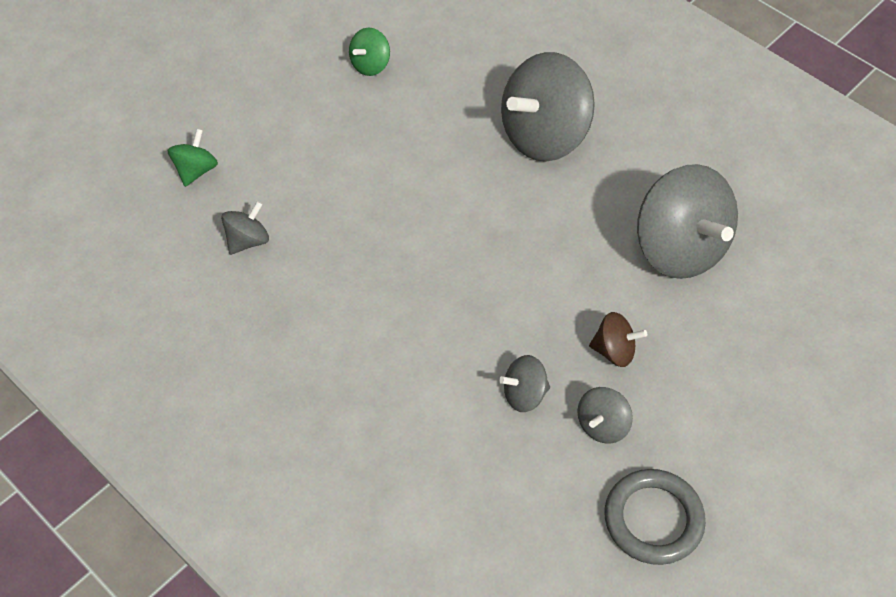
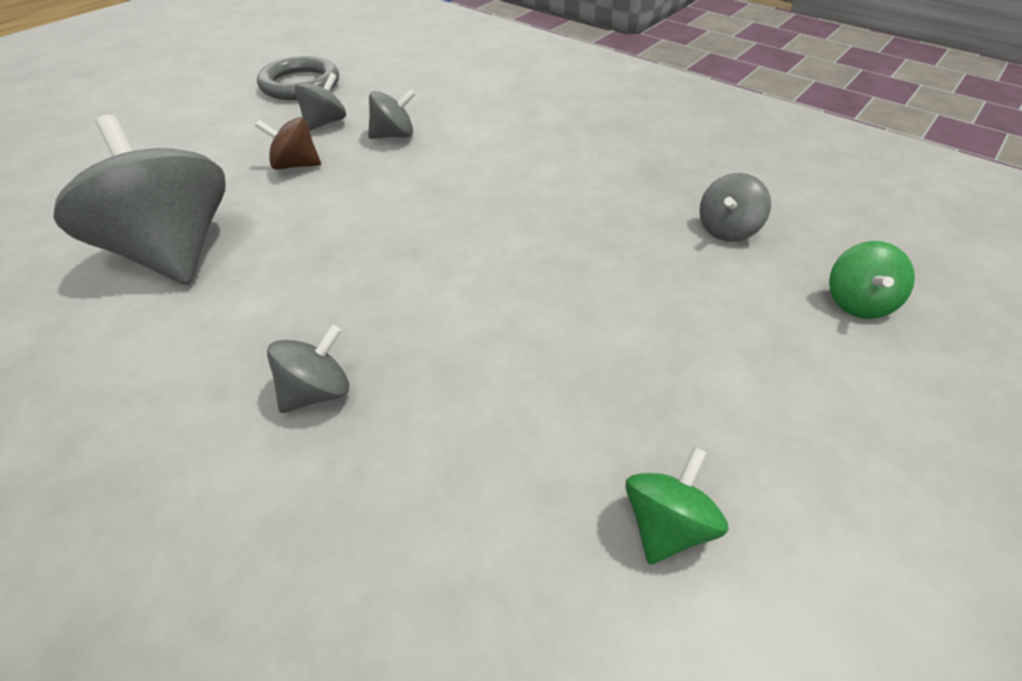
camera: 175 degrees right, 10 degrees down
(544, 136) = (317, 392): grey spinning top -> grey spinning top, size x0.47

